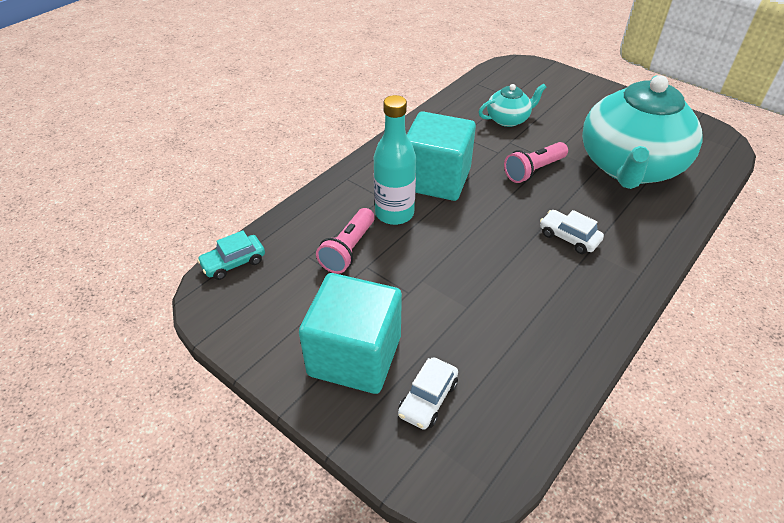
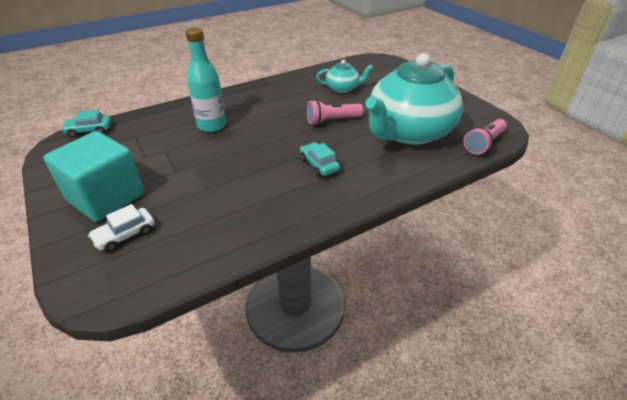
camera: 20 degrees right, 5 degrees down
(348, 250) = (163, 139): pink flashlight -> pink flashlight (483, 144)
(436, 179) = (258, 112): turquoise cube -> none
(569, 237) = (319, 165): white car -> turquoise car

